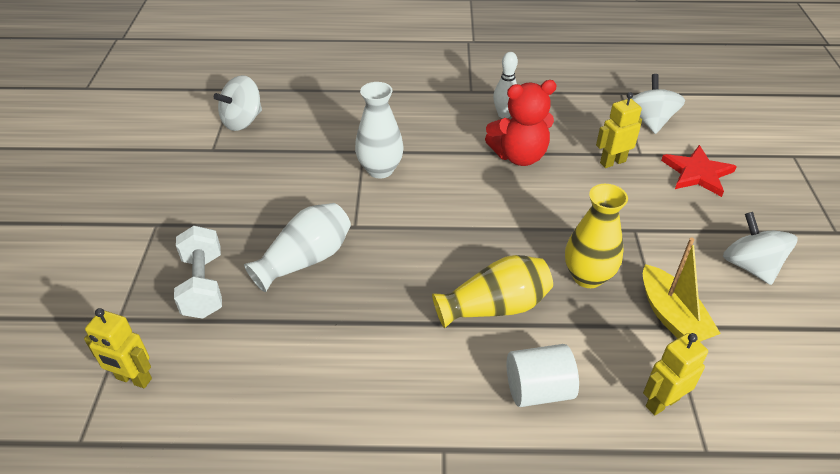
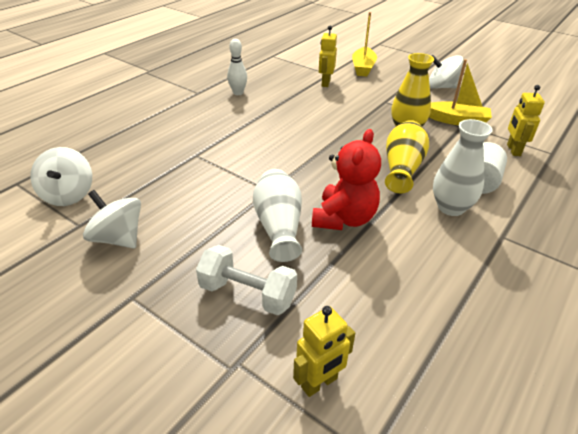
camera: 55 degrees left, 5 degrees down
(380, 170) = (225, 156): white vase -> white vase (451, 207)
(519, 156) = (282, 105): red teddy bear -> red teddy bear (344, 219)
(650, 121) = (307, 60): white spinning top -> white spinning top (118, 238)
(697, 173) = (363, 68): red star -> yellow boat

